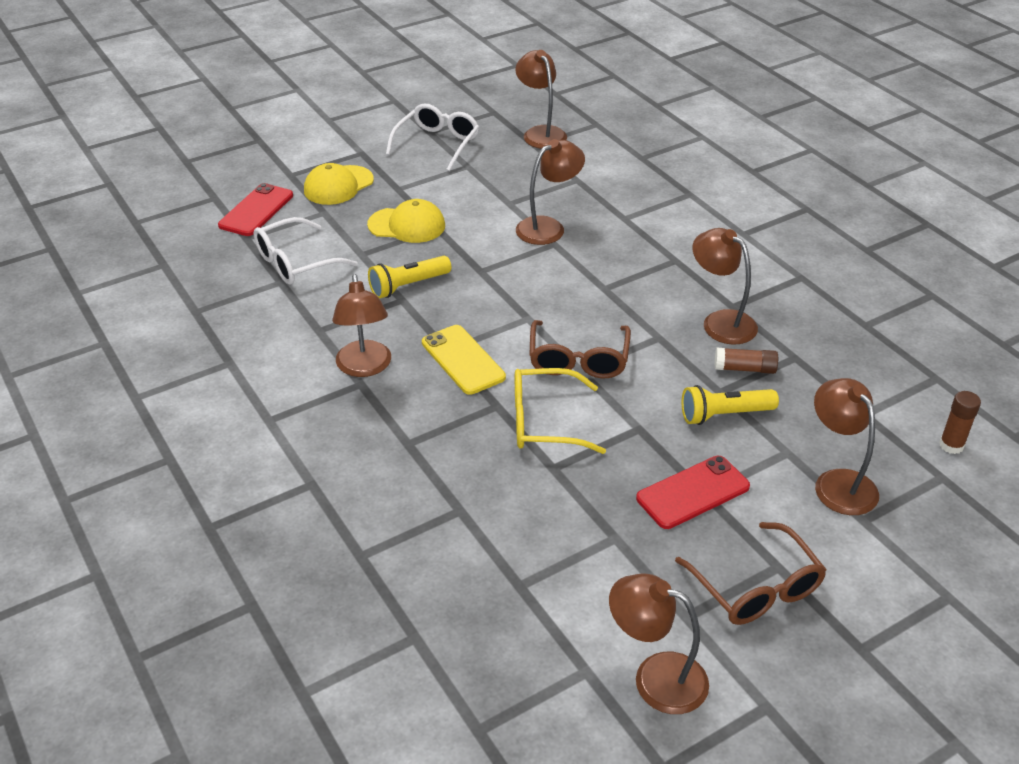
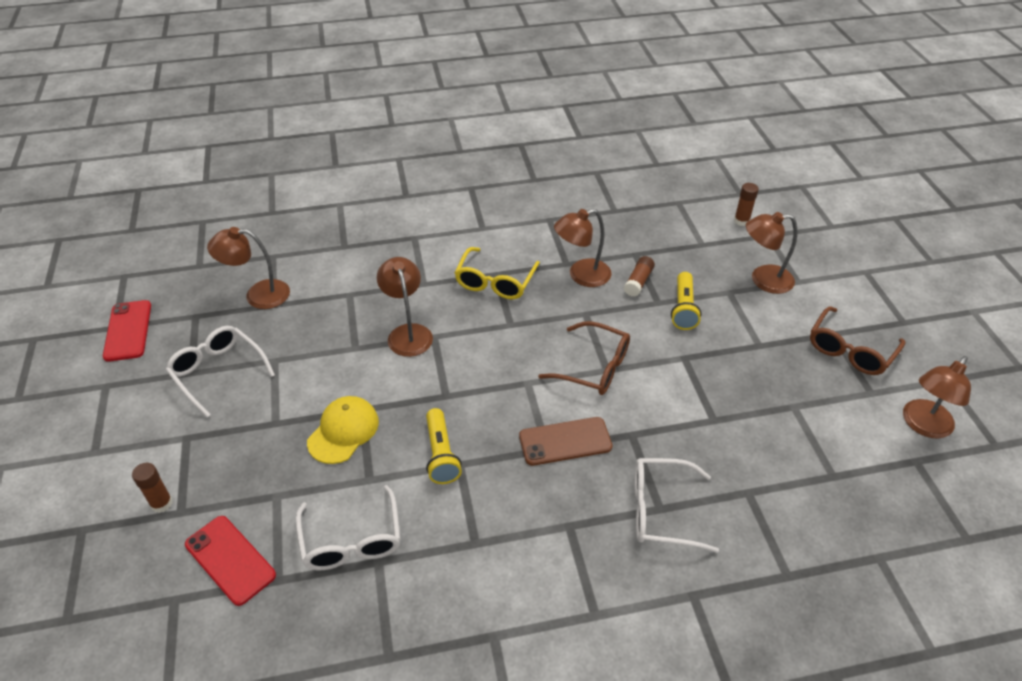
camera: 70 degrees left, 5 degrees up
(295, 164) = (161, 503): none -> brown glue stick
(338, 185) = (234, 472): yellow cap -> none
(364, 367) = (547, 517): brown lamp -> none
(405, 444) = (661, 511): none -> white glasses
(463, 360) = (565, 441): yellow phone -> brown phone
(544, 422) = (661, 410): yellow glasses -> yellow glasses (495, 282)
(693, 492) = (757, 351): red phone -> red phone (128, 331)
(756, 588) = (850, 350): brown glasses -> brown glasses turned 135 degrees clockwise

